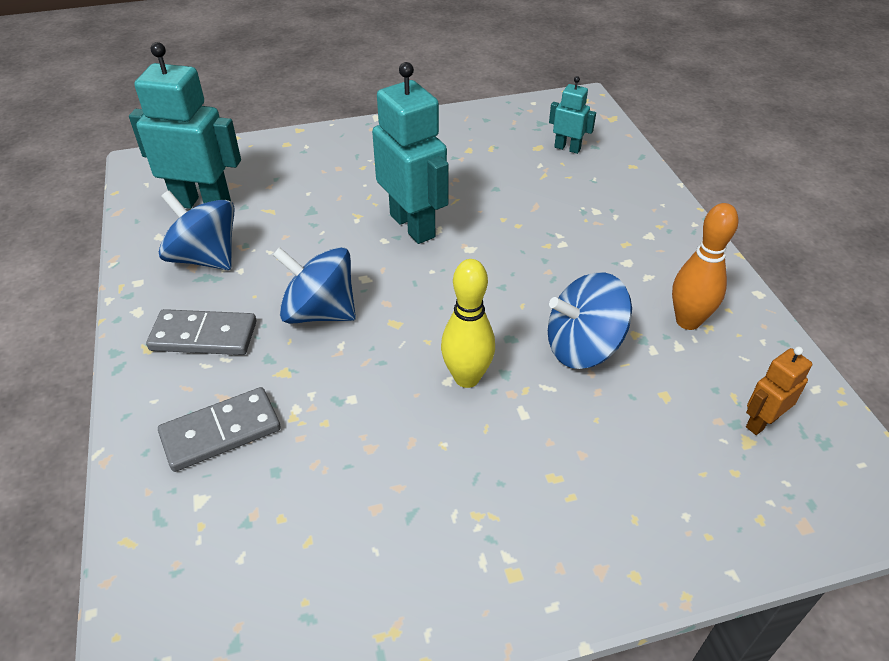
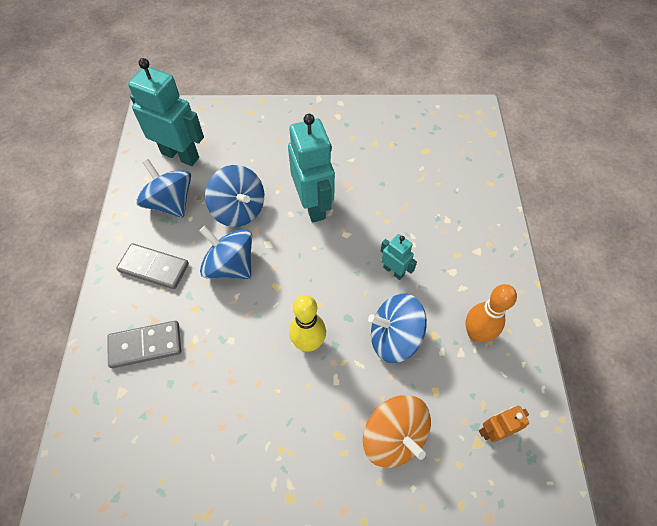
camera: 15 degrees right, 15 degrees up
(309, 248) = (239, 210): none -> blue spinning top
(567, 148) = (447, 156): turquoise robot -> turquoise robot (393, 271)
(631, 460) = (393, 436): none -> orange spinning top

